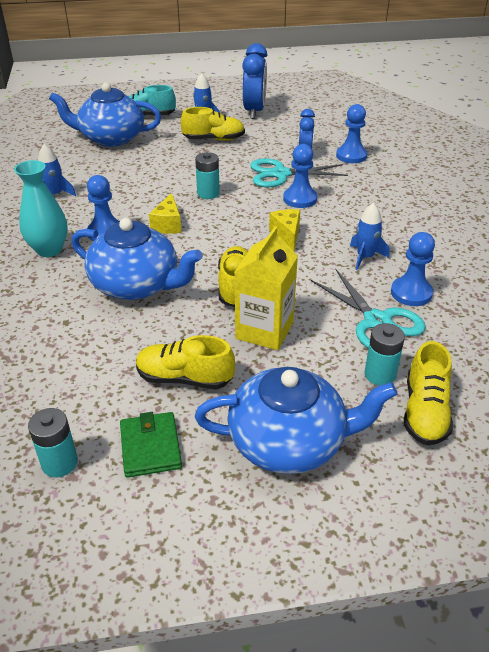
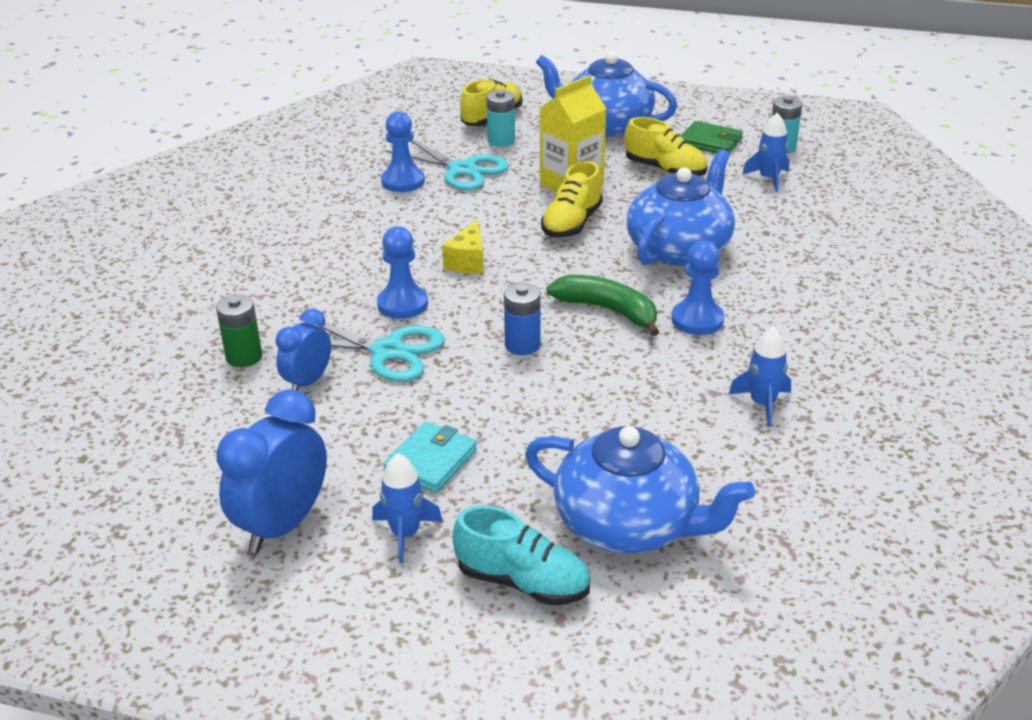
camera: 155 degrees left, 5 degrees down
(49, 249) = (778, 313): turquoise vase -> none
(136, 285) = (679, 249): blue teapot -> blue teapot turned 75 degrees clockwise
(150, 447) = (710, 142): green wallet -> green wallet turned 75 degrees counterclockwise
(168, 225) = (608, 310): yellow cheese -> green banana
(208, 193) = (522, 345): turquoise battery -> blue battery
(214, 139) = (431, 461): yellow shoe -> turquoise wallet
(351, 156) = (244, 357): blue pawn -> green battery
(365, 257) = (406, 219): blue rocket -> blue rocket (768, 179)
(377, 321) = (462, 170): turquoise scissors -> turquoise scissors turned 135 degrees clockwise

